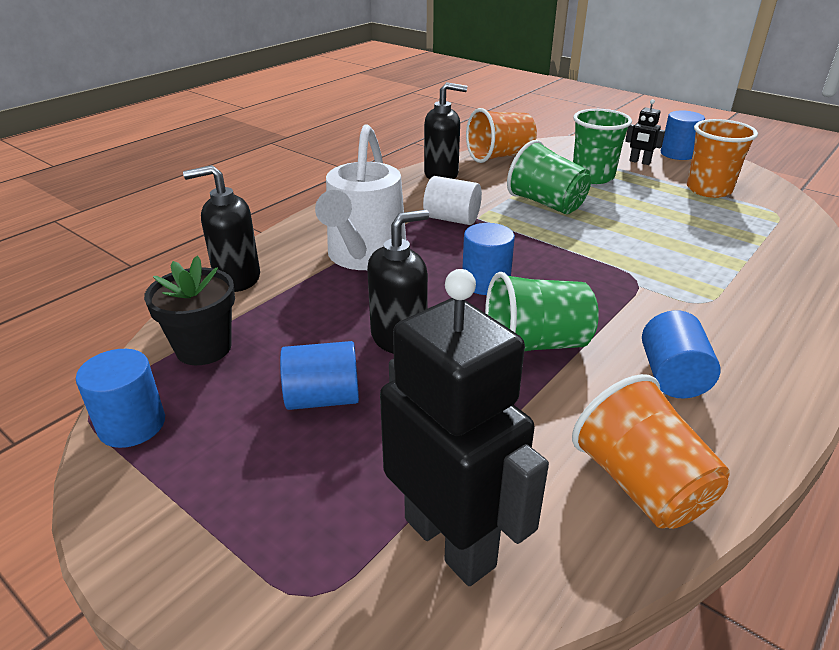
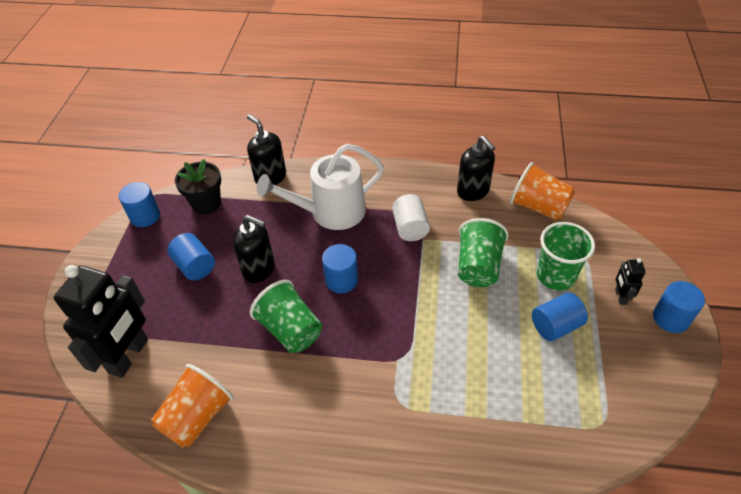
camera: 60 degrees right, 15 degrees up
(672, 376) = (299, 407): blue cylinder -> blue cylinder (555, 326)
(709, 190) = (606, 362): orange cup -> none

